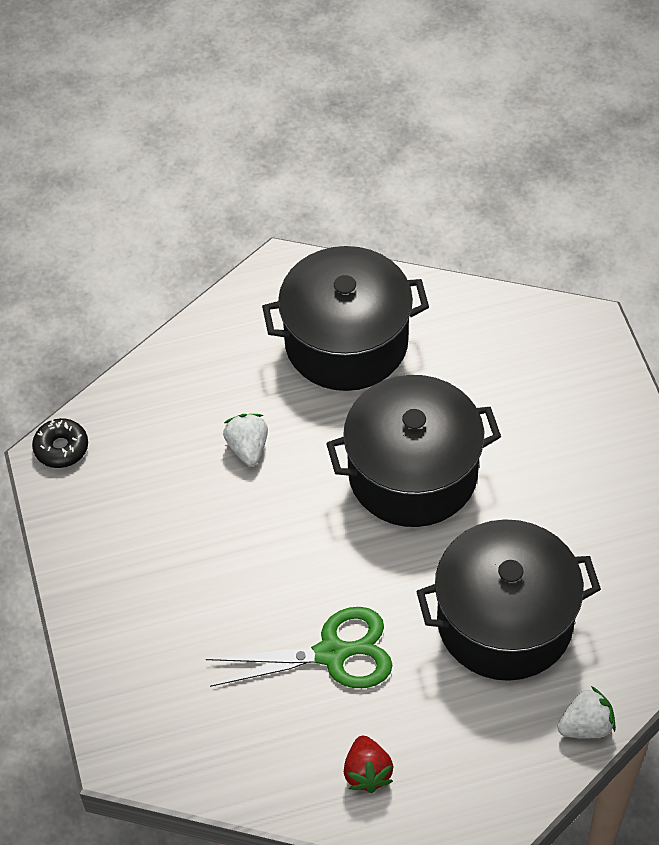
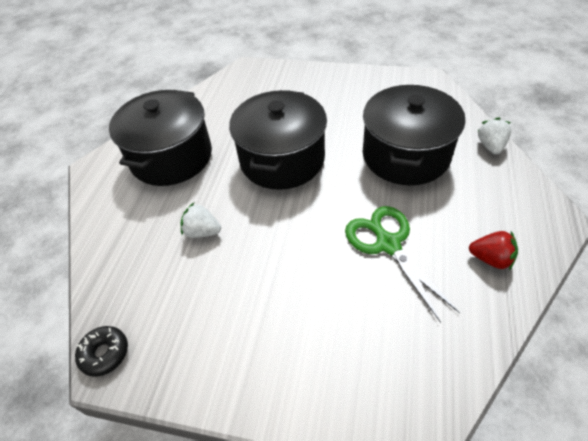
camera: 60 degrees left, 5 degrees down
(332, 654) = (388, 244): green scissors -> green scissors turned 45 degrees counterclockwise

